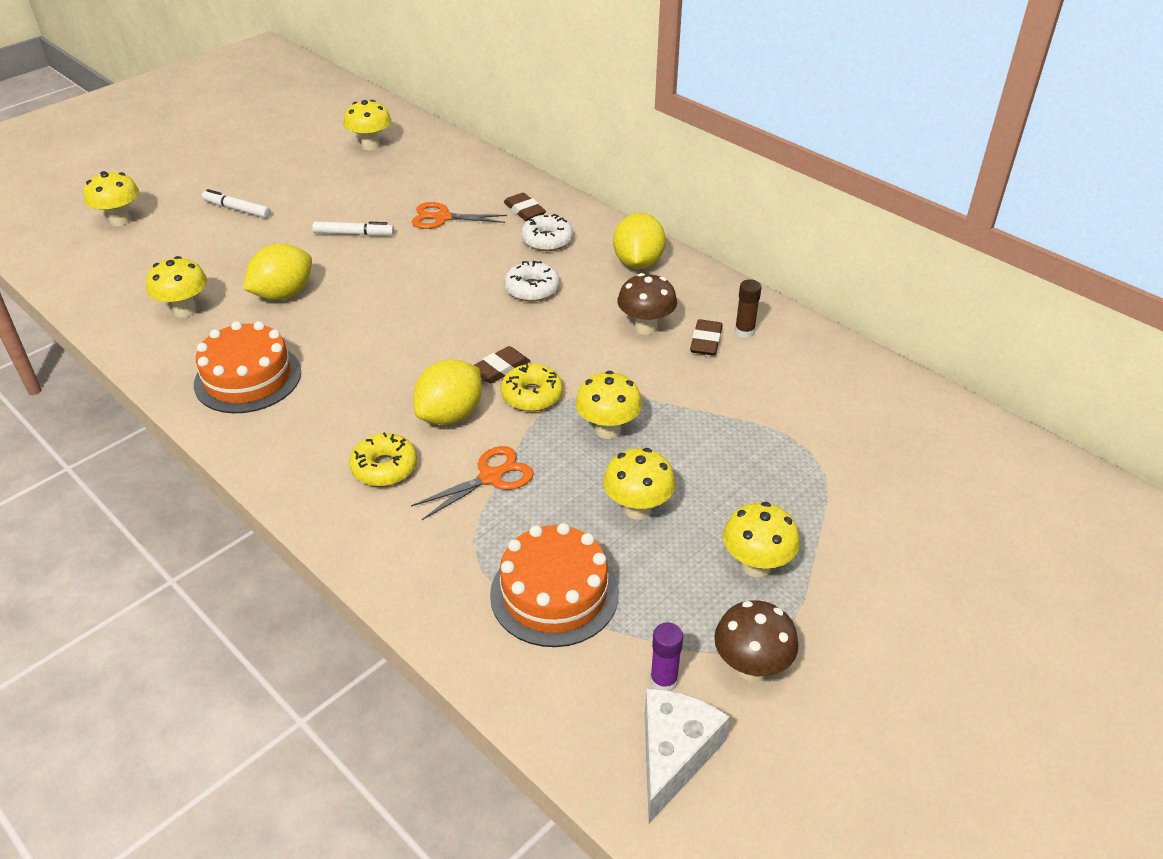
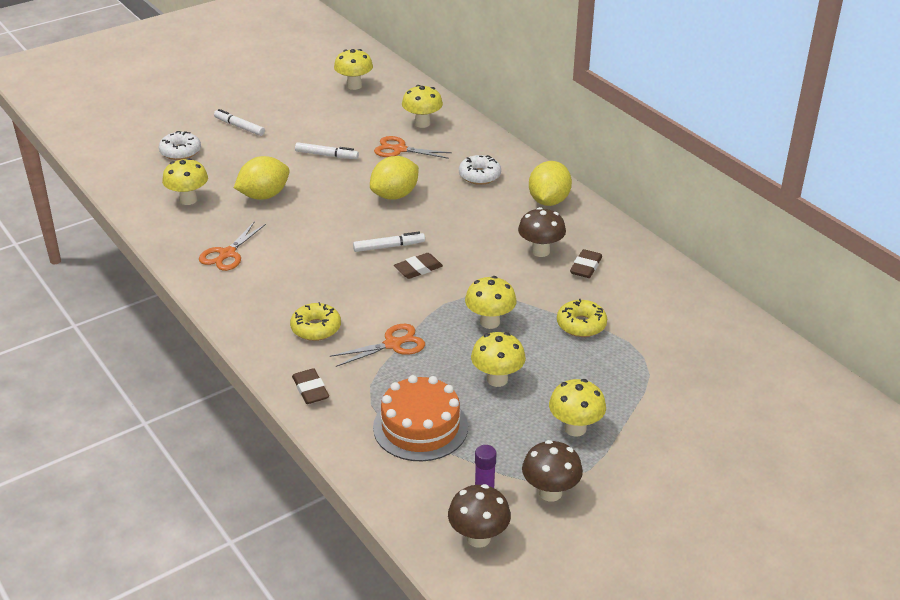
camera: 10 degrees right, 5 degrees down
(120, 220) = (149, 126): yellow mushroom -> yellow mushroom (422, 123)
(248, 378) = (227, 254): orange cake -> orange scissors
(450, 415) = (373, 297): yellow lemon -> yellow lemon (395, 195)
(456, 343) = (389, 246): none -> white marker
(524, 210) = (467, 150): brown eraser -> brown eraser (310, 389)
(532, 289) = (458, 212): white donut -> white donut (180, 152)
(532, 395) = (438, 291): yellow donut -> yellow donut (581, 325)
(674, 755) = (478, 538): white cheese -> brown mushroom
(744, 331) = (619, 263): brown glue stick -> none

